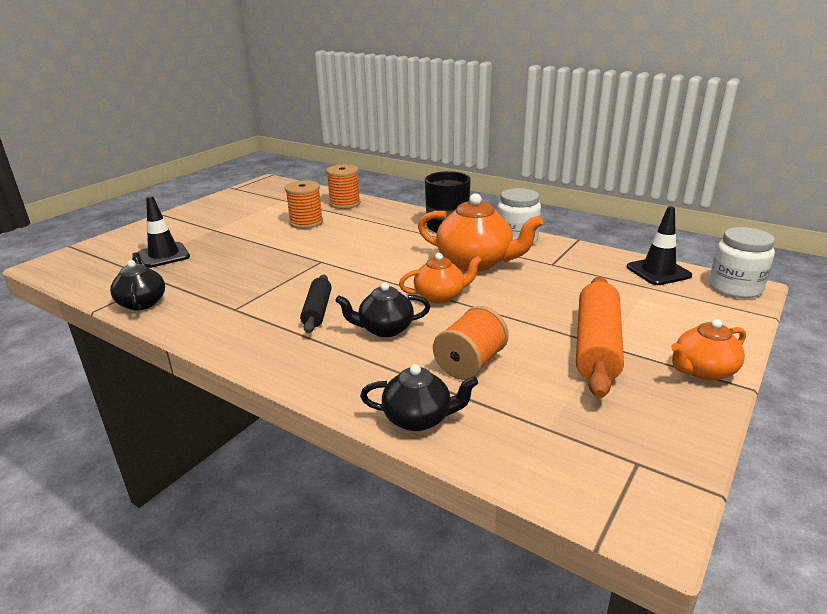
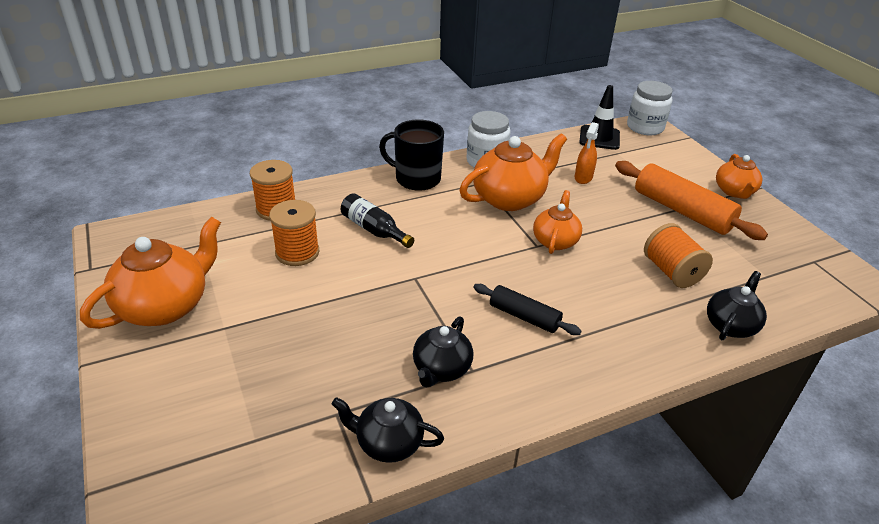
camera: 60 degrees left, 10 degrees up
(164, 255) = (259, 393): black traffic cone -> none
(219, 212) = (165, 306): none -> orange teapot
(360, 233) = (374, 230): none -> black bottle
(385, 329) = (589, 291): black teapot -> black teapot (441, 369)
(566, 282) = (583, 177): none -> orange spray bottle

